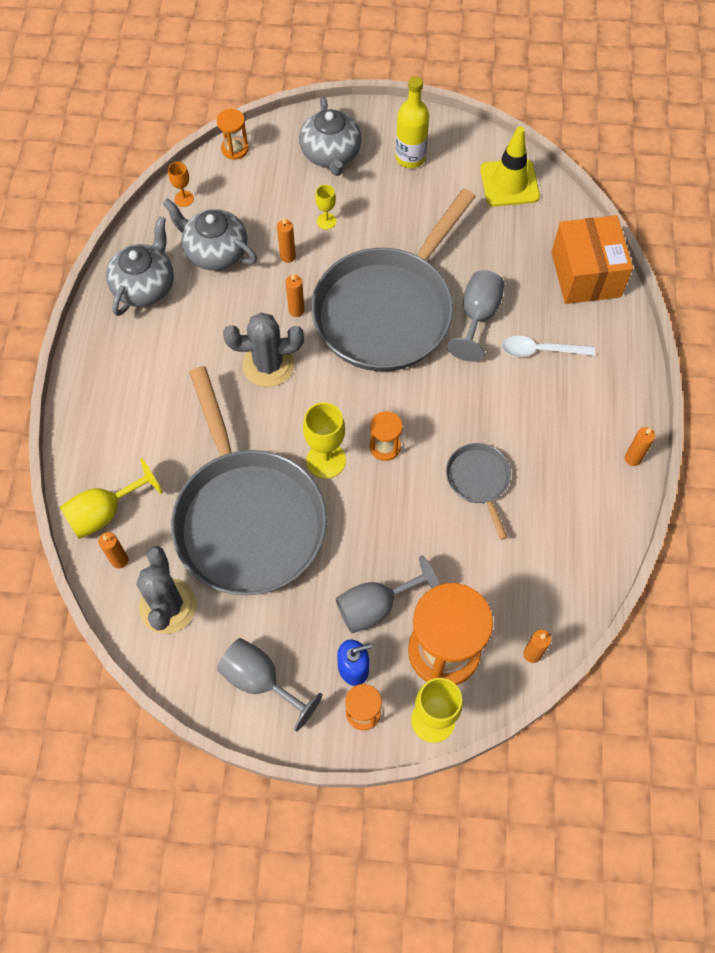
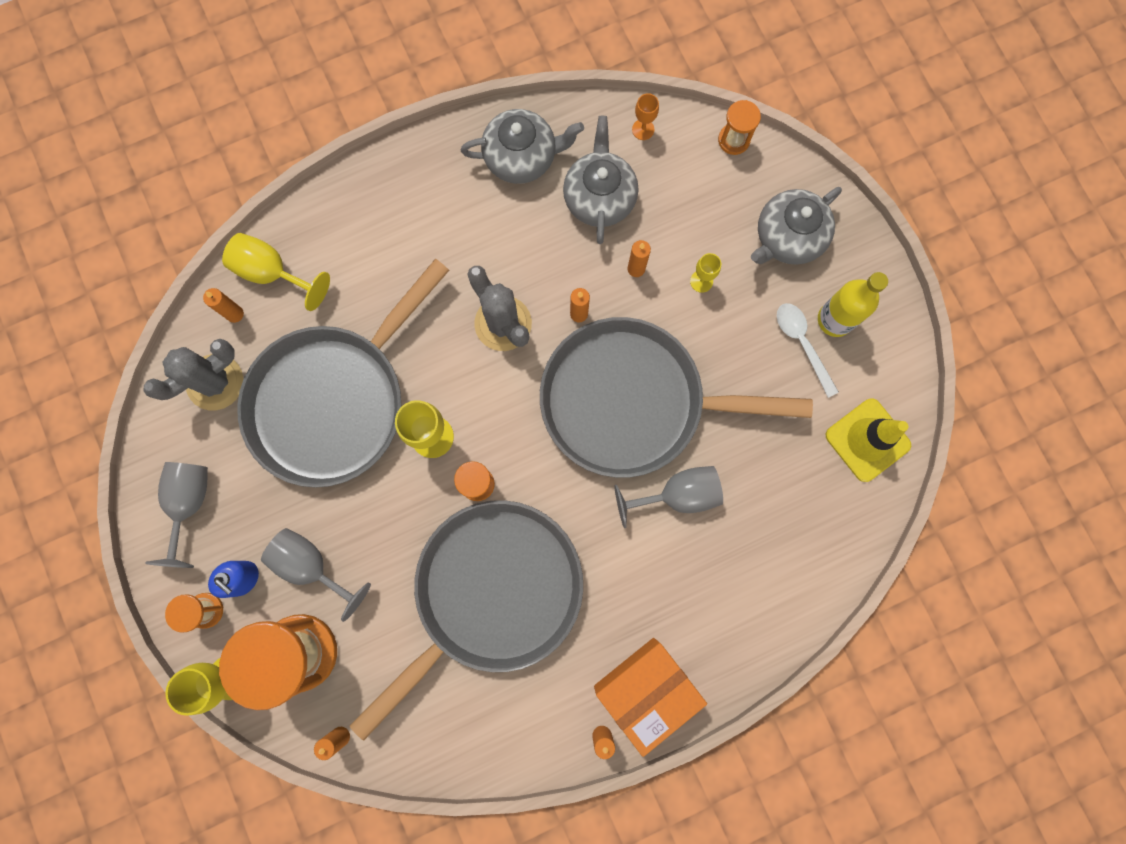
camera: 60 degrees right, 15 degrees up
(479, 480) = (491, 593): grey pan -> grey pan, size x2.31
(540, 350) = (675, 579): white spoon -> white spoon (802, 344)
(585, 274) = (797, 580): orange box -> orange box (645, 690)

